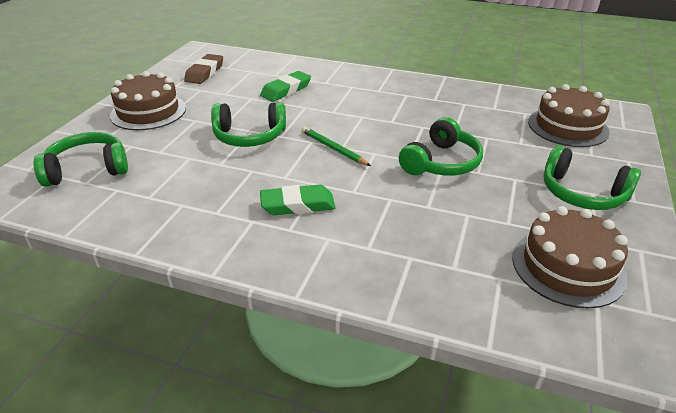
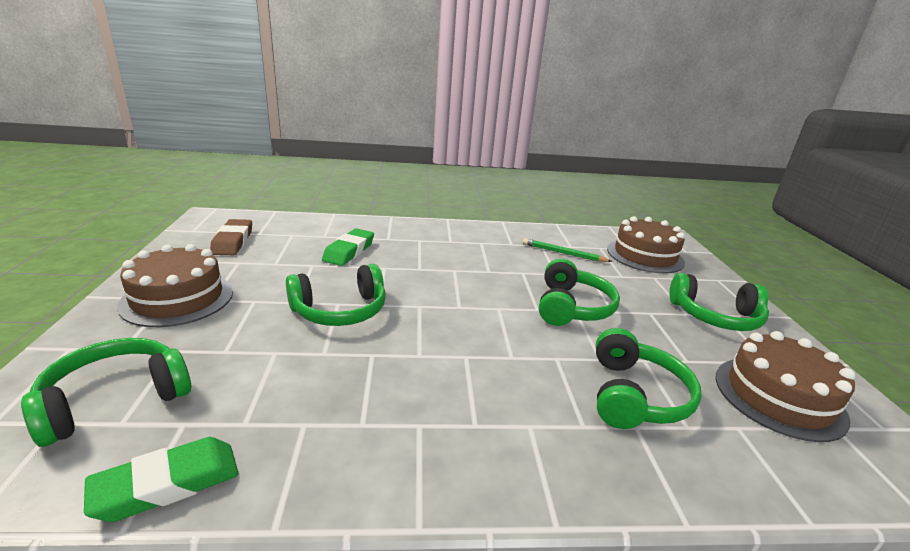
camera: 25 degrees left, 10 degrees down
(298, 205) = (461, 388): green eraser -> green eraser (167, 484)
(333, 148) = (450, 310): green pencil -> green pencil (563, 253)
(431, 238) = (635, 396): none -> green headphones

